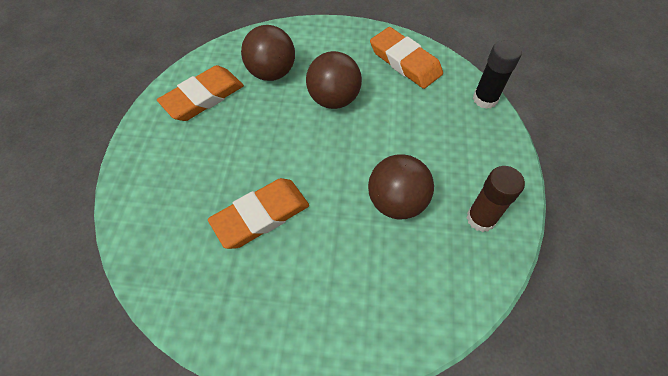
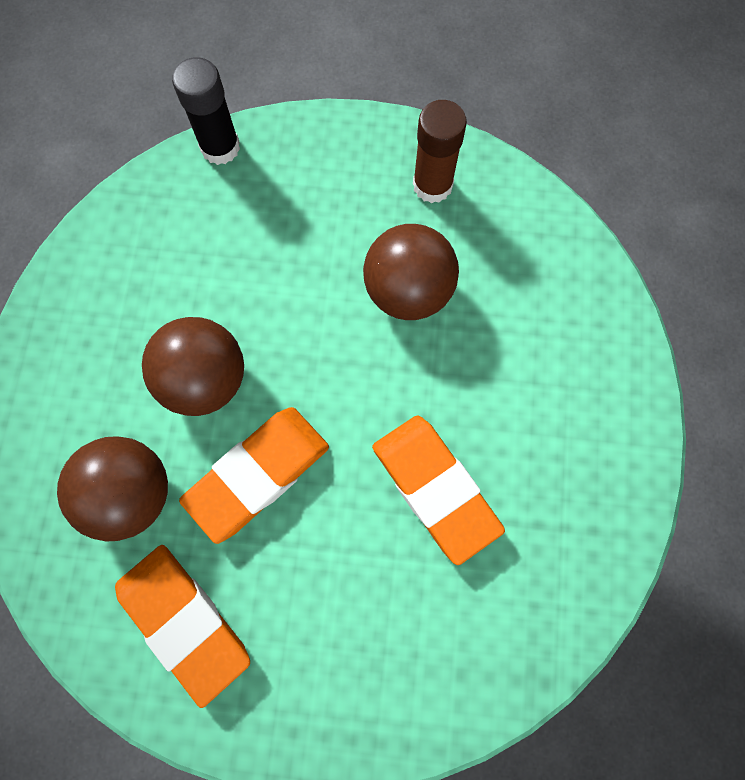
camera: 90 degrees left, 15 degrees up
(405, 61) = (126, 258): orange eraser -> orange eraser (258, 474)

